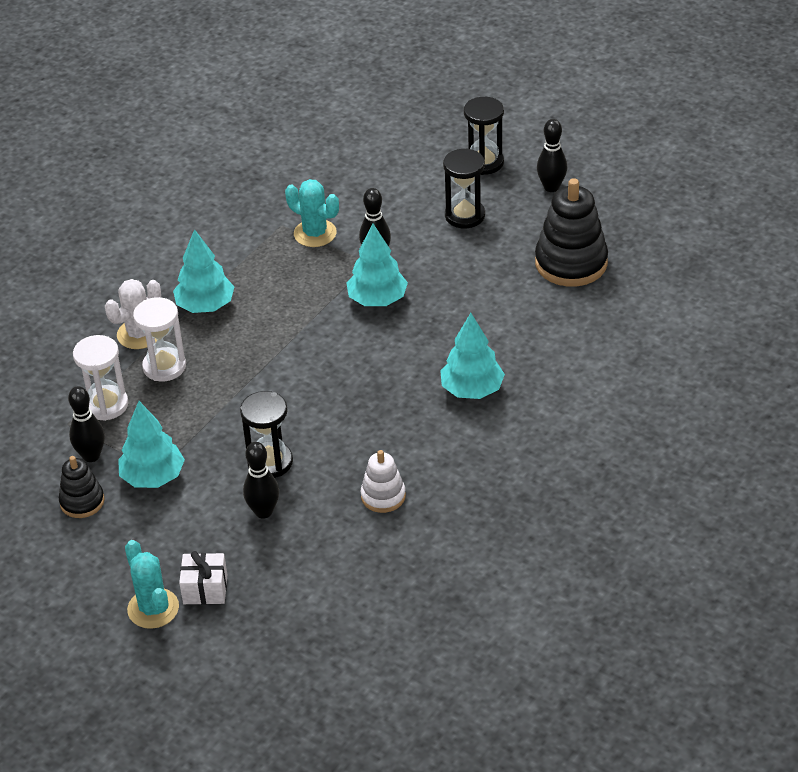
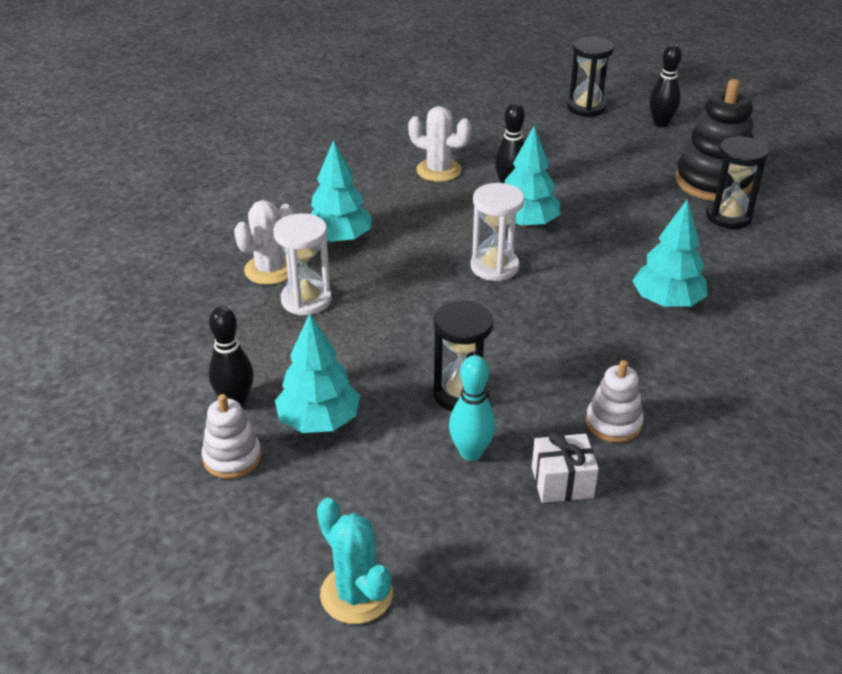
camera: 10 degrees left, 5 degrees down
(82, 501) = (232, 457): black stacking toy -> white stacking toy
(106, 405) = (244, 344): white hourglass -> white hourglass (494, 267)
(205, 589) = (422, 560): white gift -> white gift (562, 482)
(263, 512) = (471, 452): black bowling pin -> turquoise bowling pin
(315, 233) = (438, 170): turquoise cactus -> white cactus
(465, 215) = (586, 149): black hourglass -> black hourglass (728, 216)

